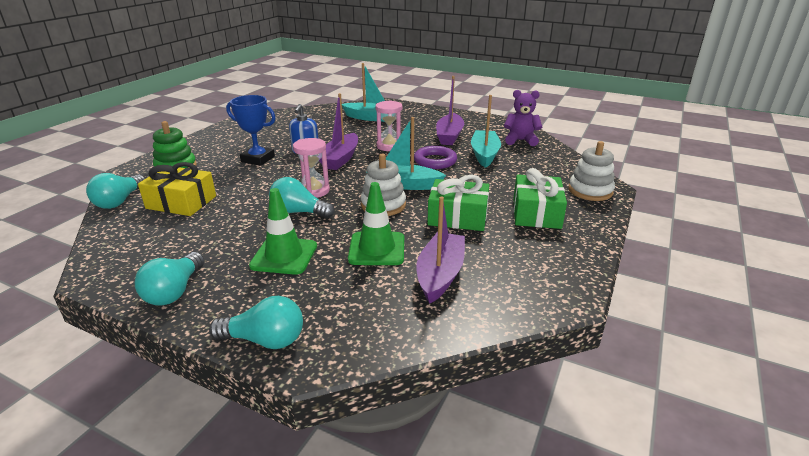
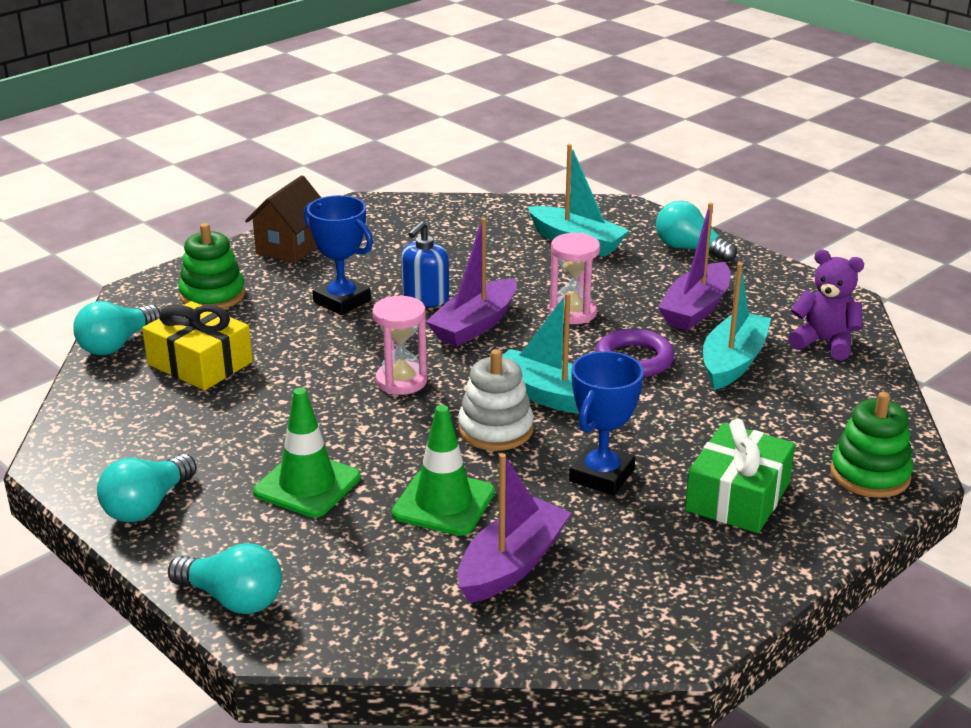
camera: 20 degrees right, 0 degrees up
(215, 139) = (290, 247): none -> brown house
(298, 212) = (360, 415): turquoise light bulb -> turquoise light bulb (689, 249)
(457, 217) = (601, 475): green gift -> blue trophy
(590, 191) = (870, 474): white stacking toy -> green stacking toy

